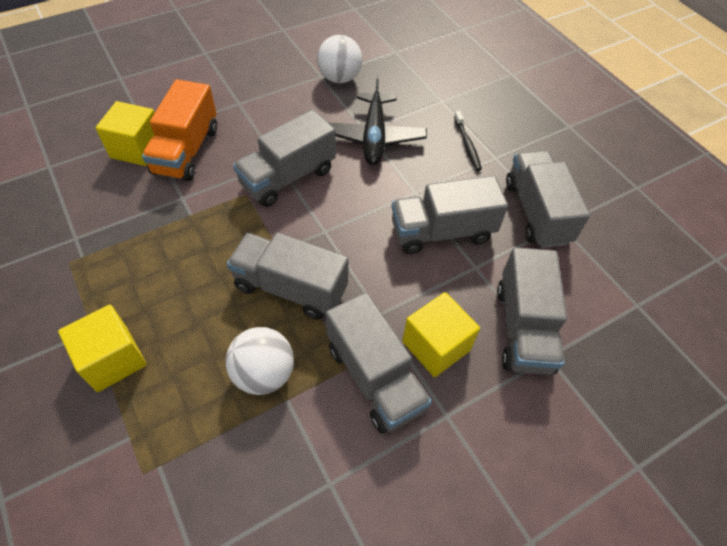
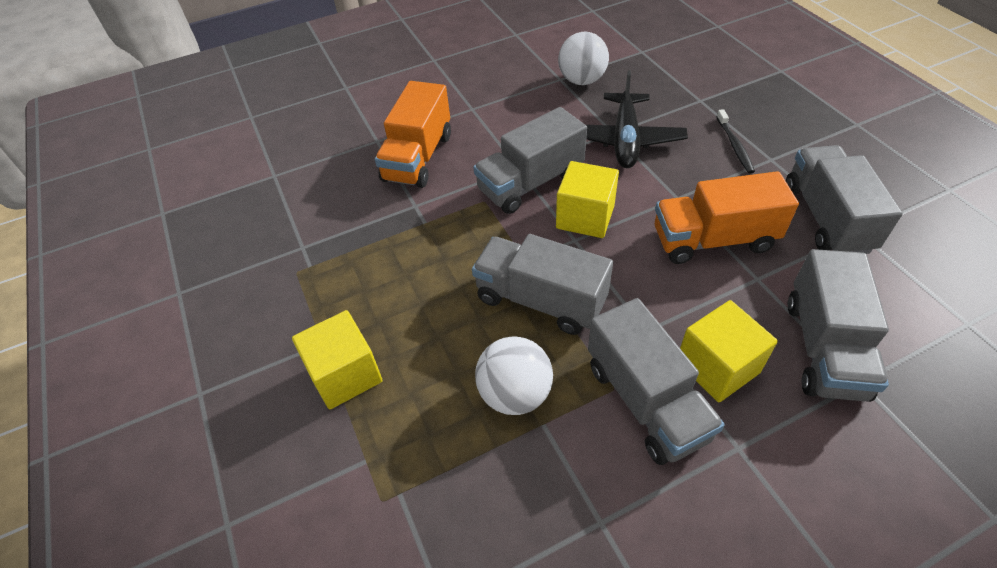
camera: 10 degrees right, 5 degrees down
(137, 149) = (365, 156): yellow cube -> yellow cube (585, 217)
(442, 232) = (713, 240): grey truck -> orange truck

